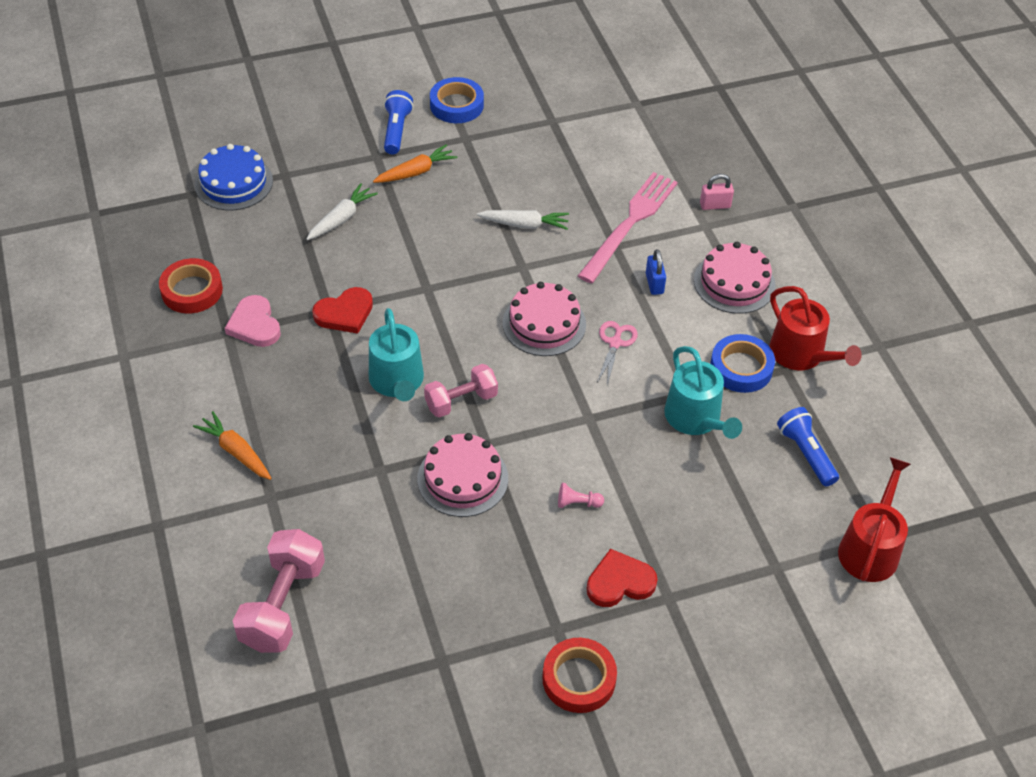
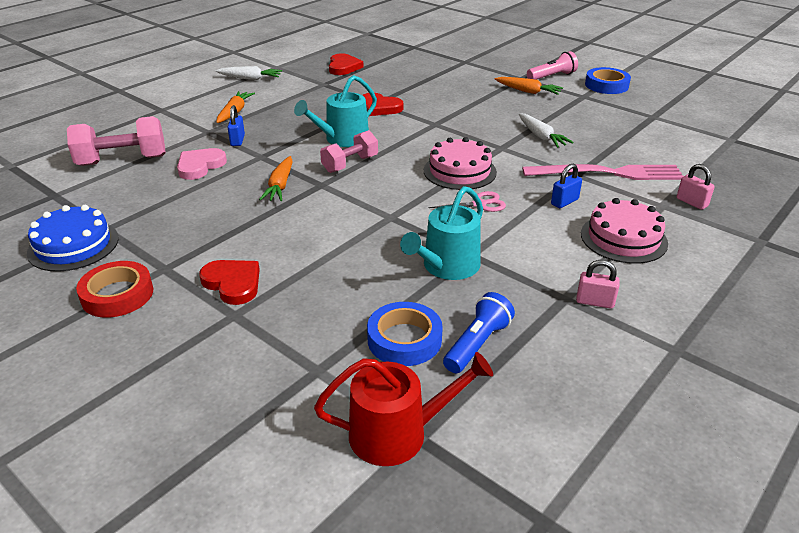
camera: 60 degrees right, 15 degrees down
(192, 290) = (343, 67): red tape -> red heart
(233, 183) = (438, 53): blue cake -> blue cake (73, 245)
(254, 325) = (338, 88): pink heart -> pink heart (200, 166)
(321, 477) = (237, 140): none -> blue padlock
(341, 218) = (454, 84): white carrot -> white carrot (250, 78)
(396, 130) = (552, 76): blue flashlight -> pink flashlight
(461, 401) = (350, 164): pink dumbbell -> pink dumbbell turned 75 degrees counterclockwise
(462, 478) = (280, 186): pink cake -> orange carrot
(577, 503) = (299, 238): pink pawn -> none
(741, 368) = (533, 272): blue tape -> blue tape (404, 339)
(801, 354) = (595, 302): red watering can -> pink padlock

